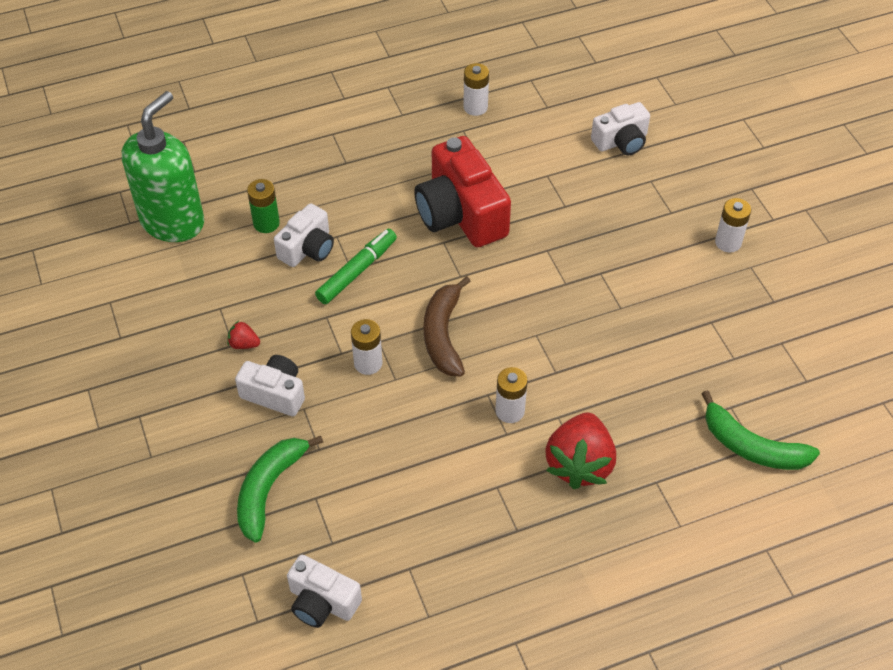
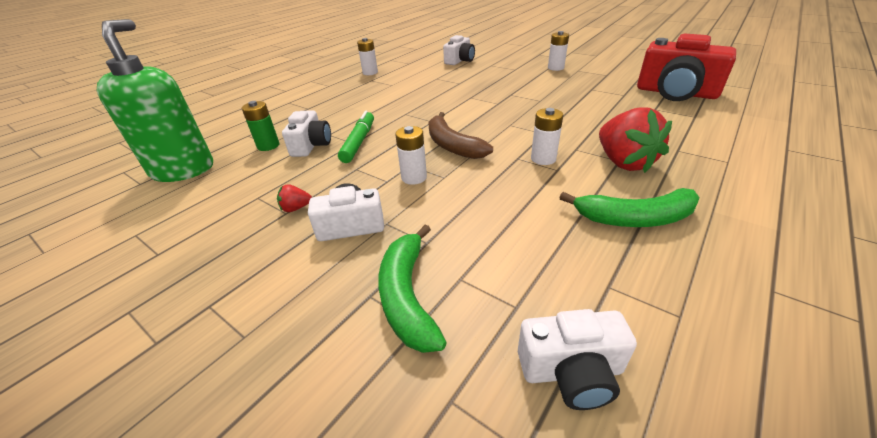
camera: 30 degrees left, 15 degrees down
(461, 214) = (403, 102): red camera -> red camera (675, 93)
(751, 446) = (693, 117): green banana -> green banana (634, 218)

